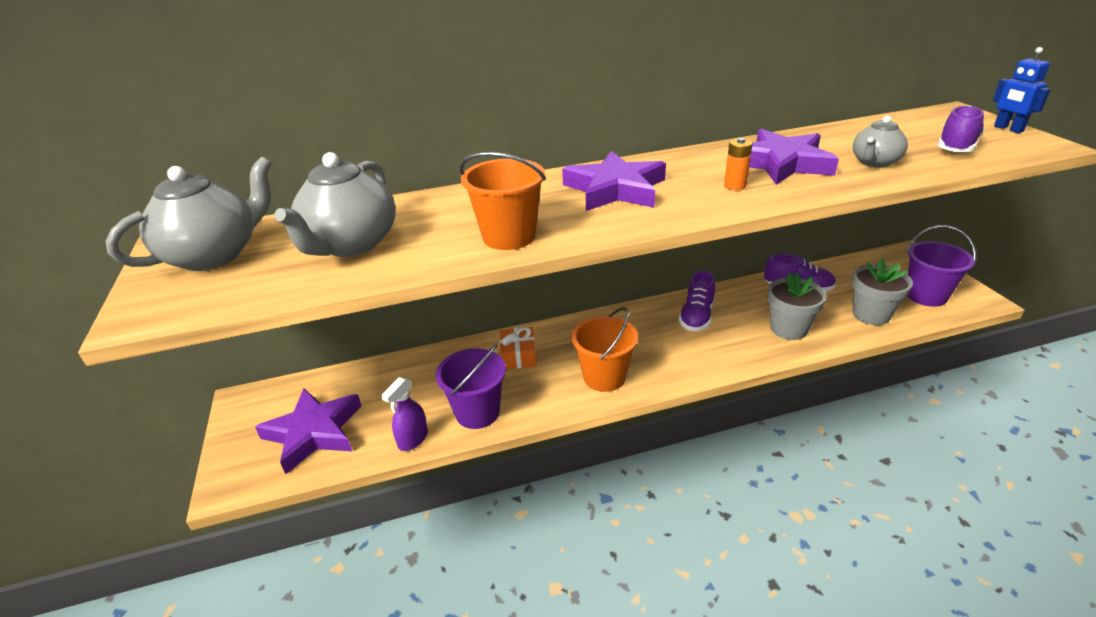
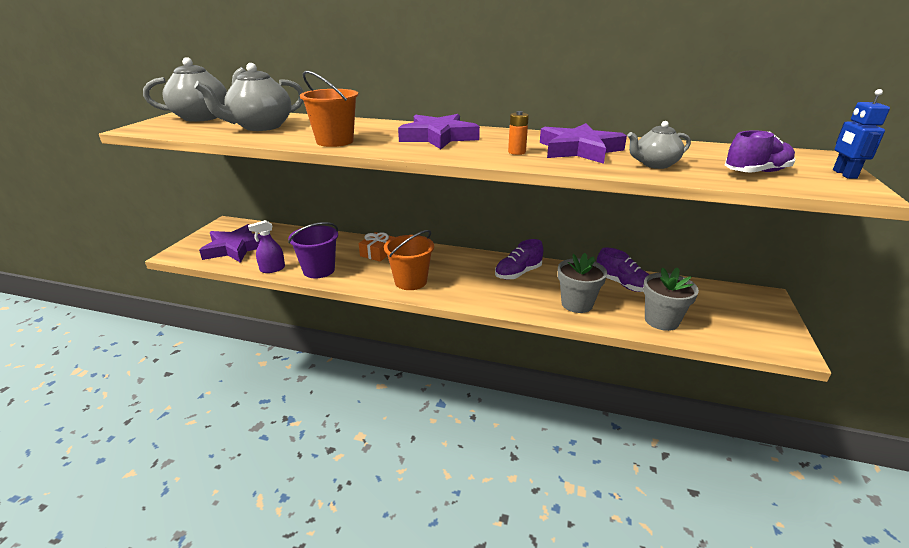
camera: 30 degrees right, 5 degrees down
(926, 295) = (736, 327): purple bucket -> none

